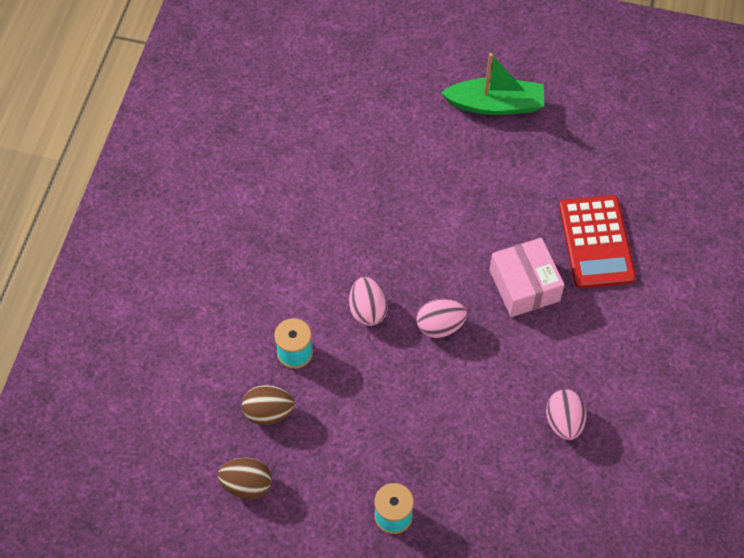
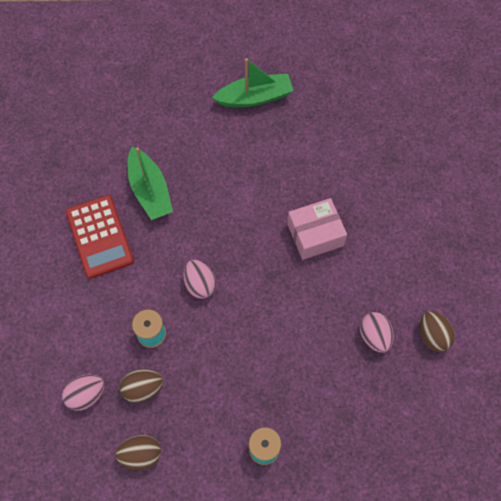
camera: 15 degrees left, 5 degrees up
(336, 187) = (150, 191): none -> green boat
(440, 326) = (259, 283): pink egg -> pink egg (86, 395)
(524, 285) = (315, 235): pink box -> pink box turned 75 degrees counterclockwise
(596, 242) = (359, 187): red calculator -> red calculator (99, 237)
(637, 439) = (433, 336): none -> brown egg

